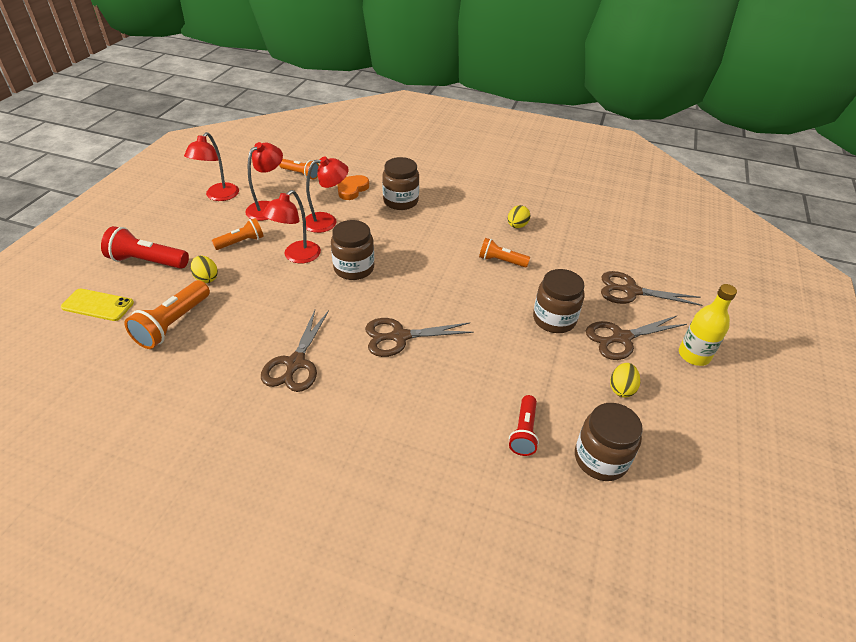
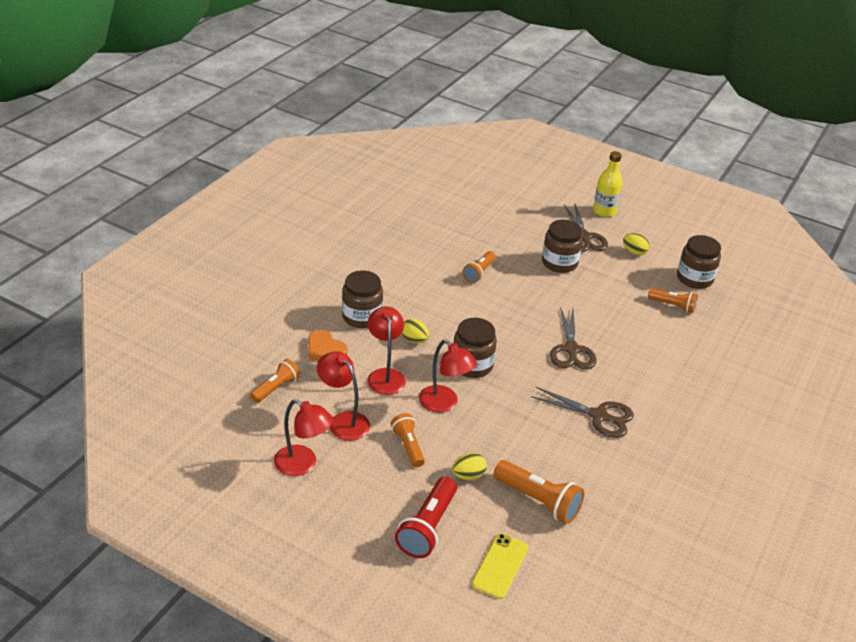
camera: 80 degrees left, 5 degrees down
(517, 226) = (427, 251): yellow egg -> yellow egg (414, 340)
(523, 432) = (673, 306): red flashlight -> orange flashlight
(631, 291) = (531, 216): brown scissors -> none

